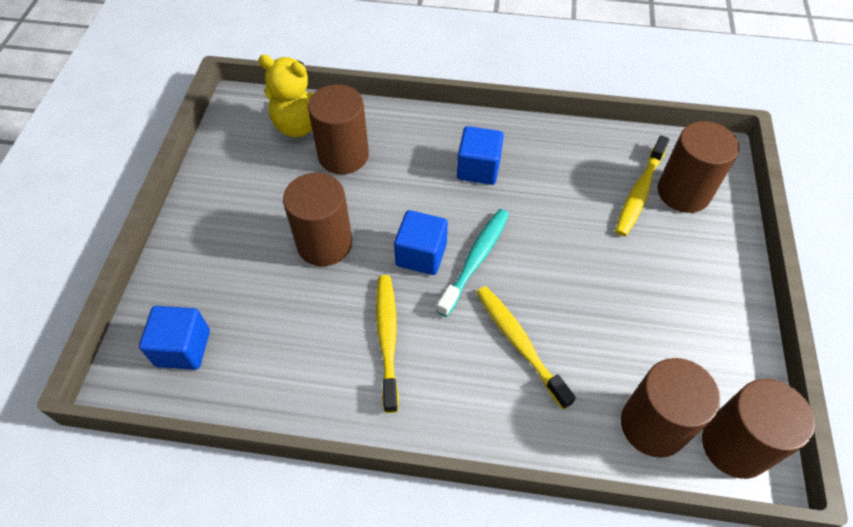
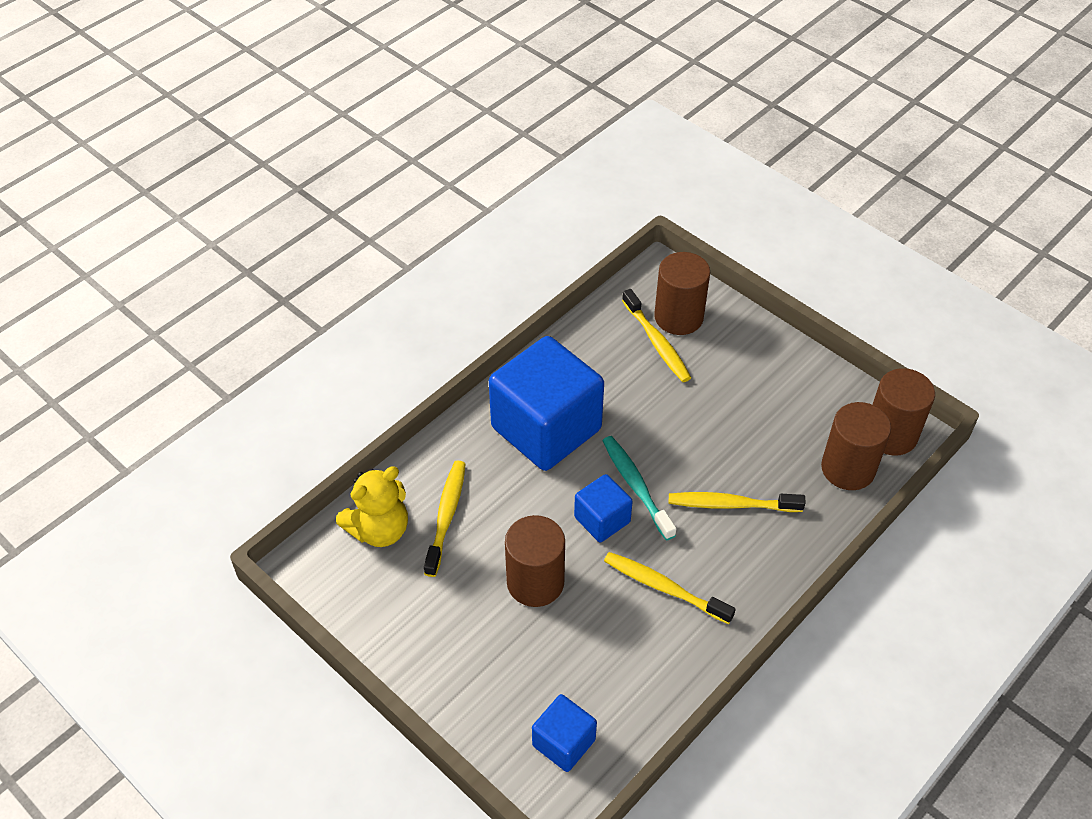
camera: 55 degrees left, 5 degrees down
(343, 155) = (446, 516): brown cylinder -> yellow toothbrush
(478, 168) = (546, 428): blue cube -> blue cube, size x2.06

